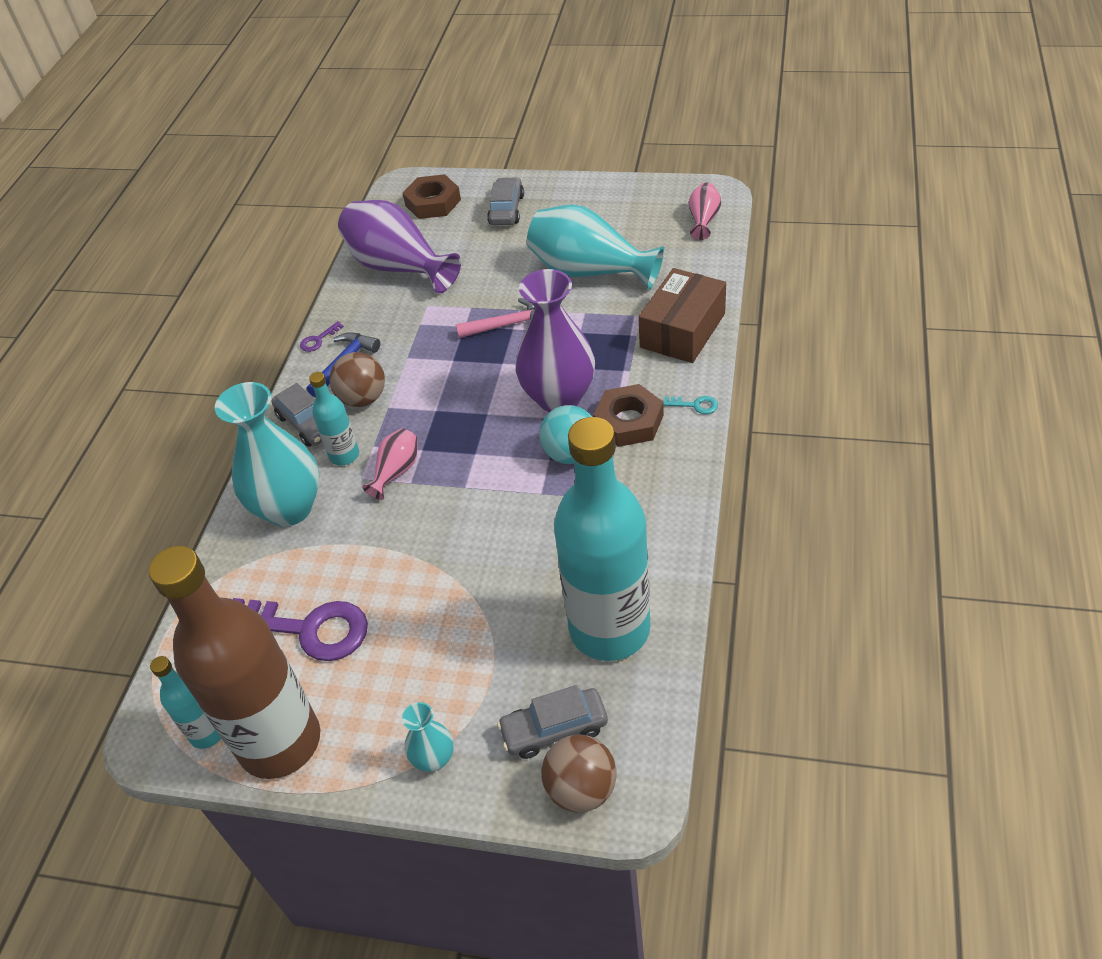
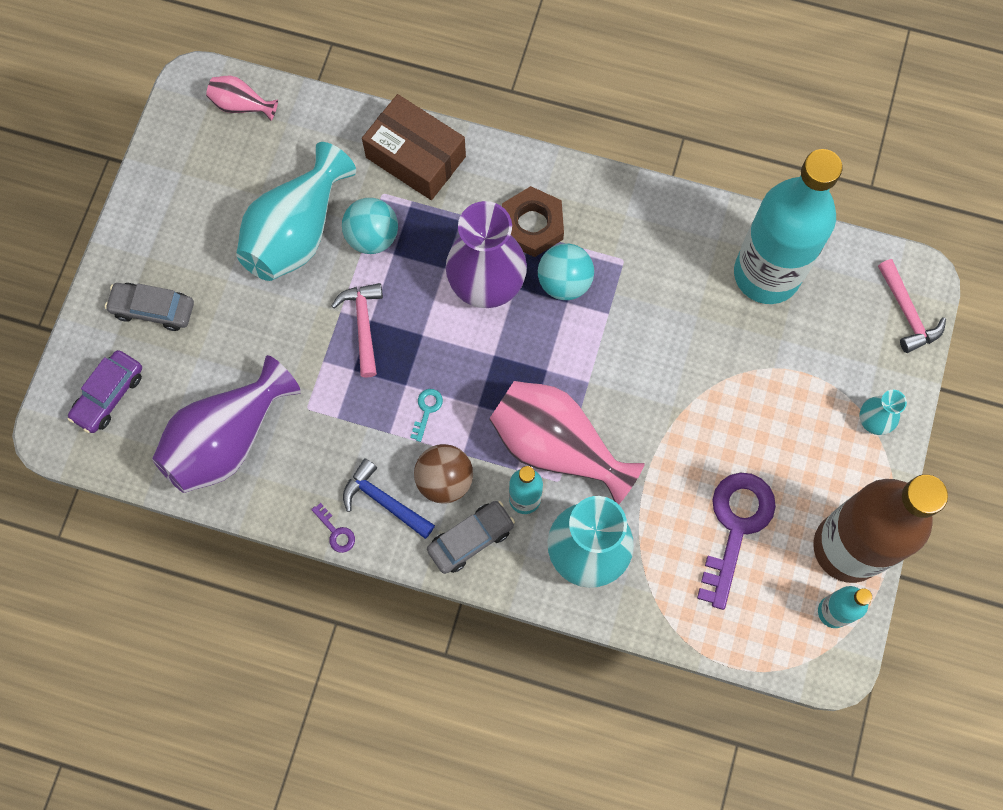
camera: 90 degrees left, 25 degrees up
(396, 471) = (557, 446): pink vase -> pink vase, size x2.09
(433, 202) = (109, 395): brown nut -> purple car
(554, 729) = (855, 327): grey car -> none
(581, 789) = (907, 313): brown ball -> pink hammer
(594, 316) = (372, 237): none -> turquoise ball
(695, 405) = (523, 164): turquoise key -> turquoise key (427, 410)

